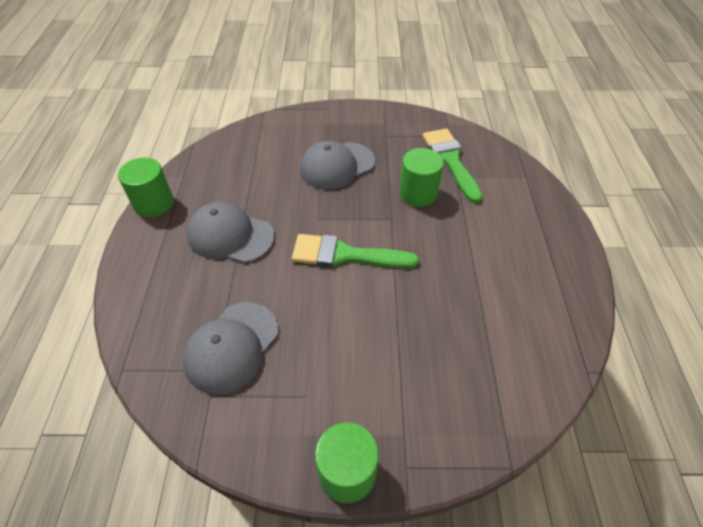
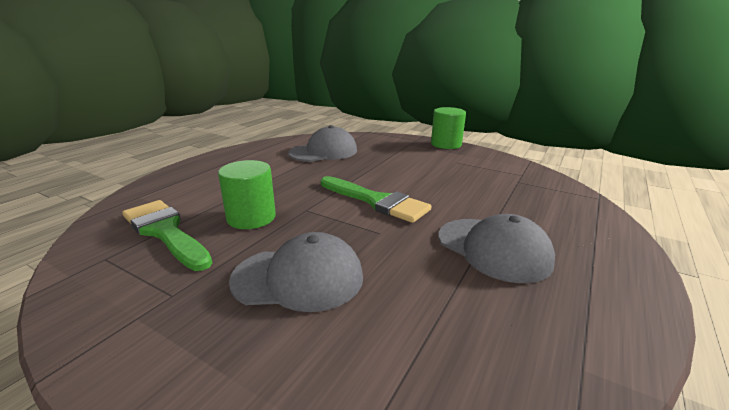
camera: 150 degrees left, 25 degrees down
(154, 203) = (629, 331): green cylinder -> none
(232, 347) = (503, 186): grey cap -> grey cap (323, 152)
(450, 161) = (165, 232): green brush -> green brush turned 120 degrees clockwise

